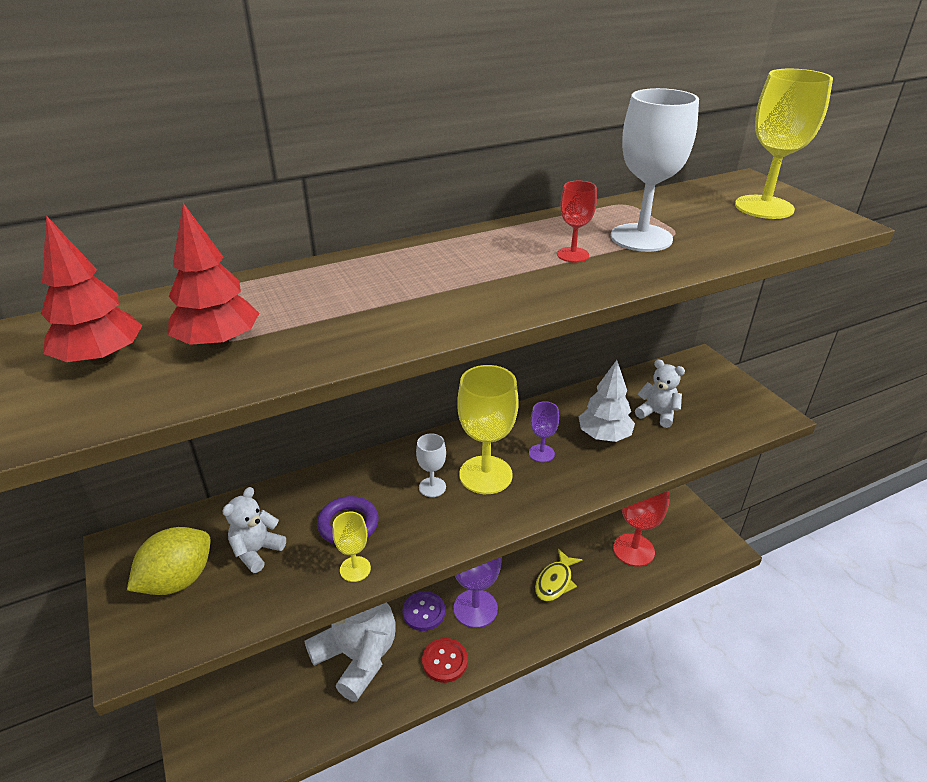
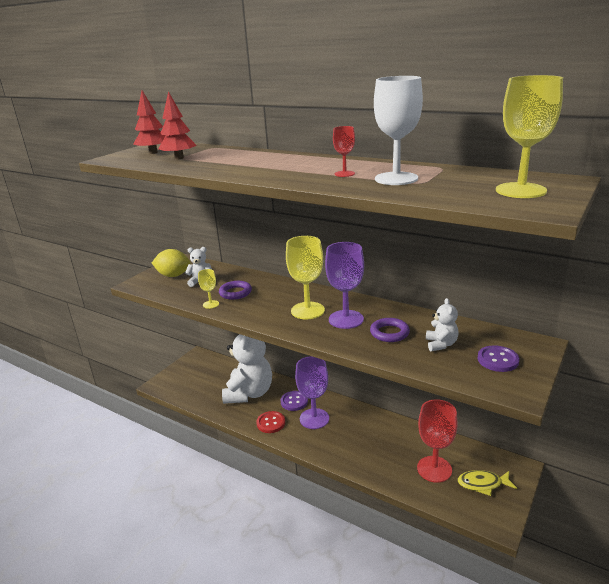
camera: 60 degrees right, 10 degrees down
(432, 487) = (282, 301): white goblet -> none
(541, 453) = (346, 319): purple goblet -> purple goblet, size x1.99
(555, 581) = (366, 442): yellow fish -> yellow fish (482, 484)
(604, 436) = (389, 333): white tree -> purple ring
(712, 396) = (498, 360): none -> purple button

